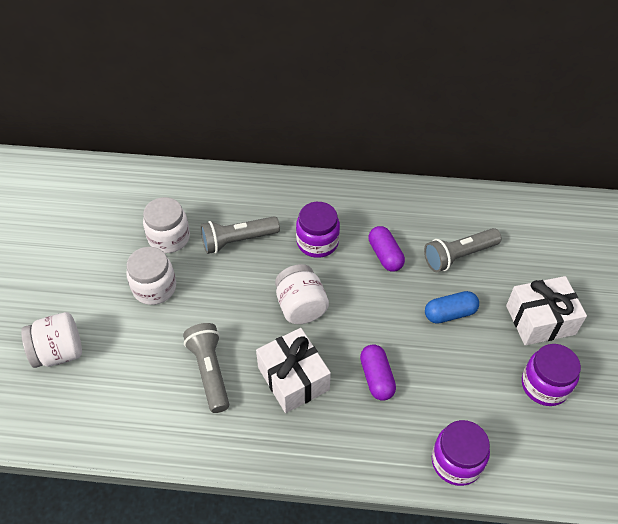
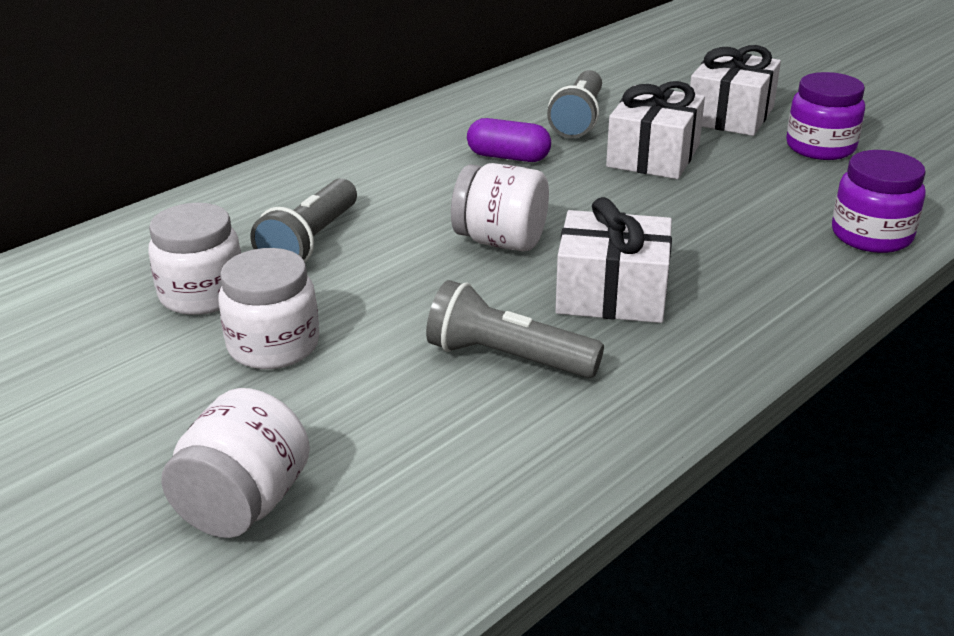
camera: 50 degrees left, 20 degrees down
(317, 242) = (414, 189): purple jar -> none
(376, 378) = (687, 236): purple capsule -> none
(450, 313) = (653, 156): blue capsule -> white gift

